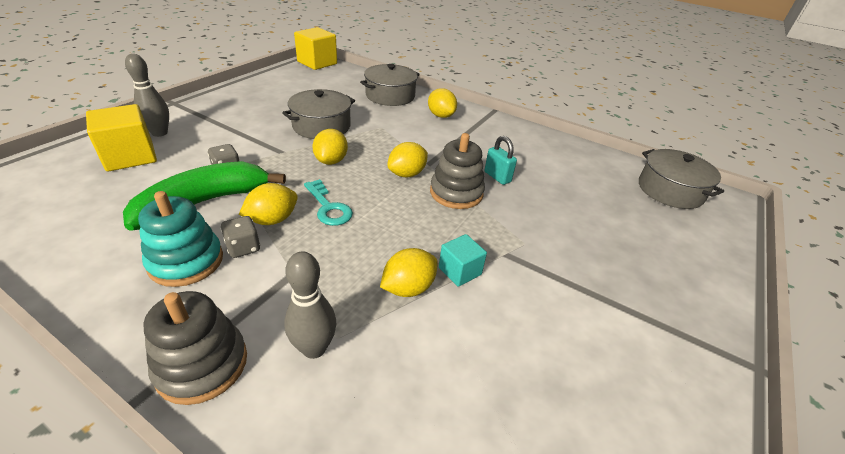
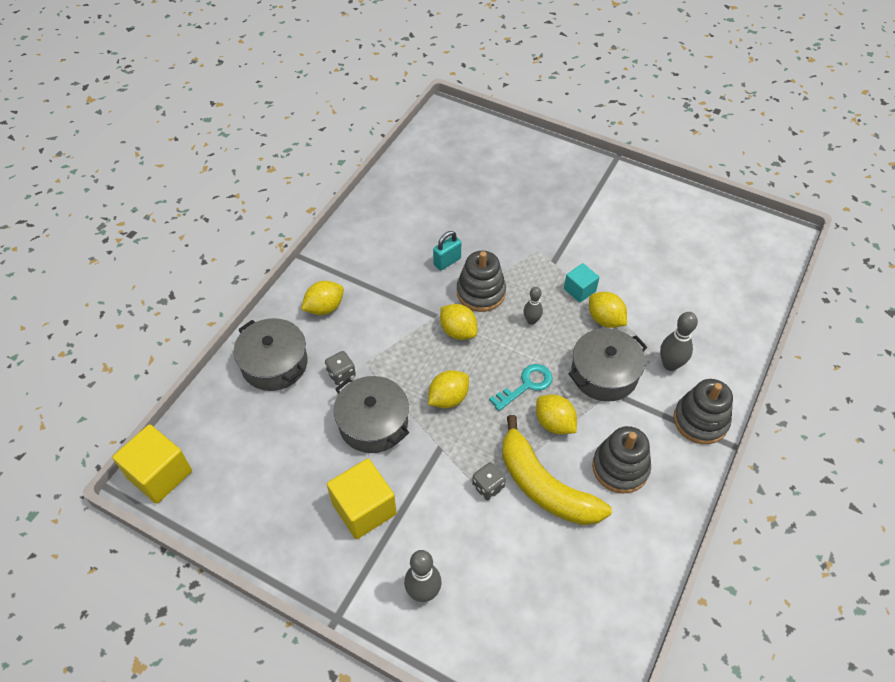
camera: 90 degrees left, 15 degrees up
(130, 156) = (482, 595): yellow cube -> yellow cube (364, 509)
(186, 261) = (620, 468): turquoise stacking toy -> grey stacking toy
(204, 202) = (544, 486): green banana -> yellow banana
(243, 248) = (594, 433): grey dice -> grey dice (341, 374)
(331, 161) = (448, 398): yellow lemon -> yellow lemon turned 45 degrees counterclockwise
(414, 223) = (531, 320): none -> grey bowling pin
(670, 190) = (441, 146): grey pot -> grey pot (604, 374)

